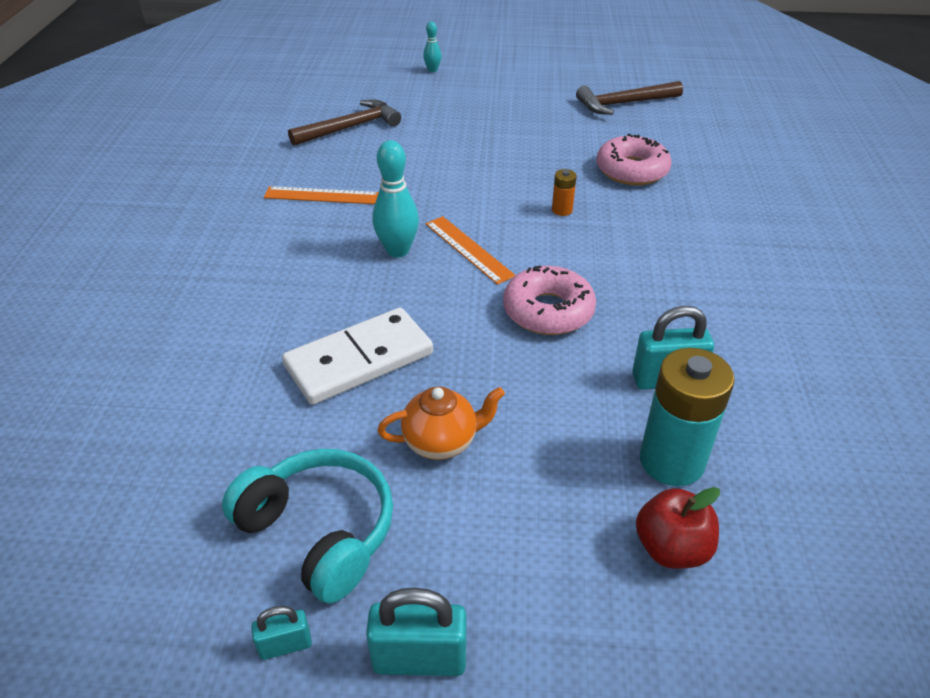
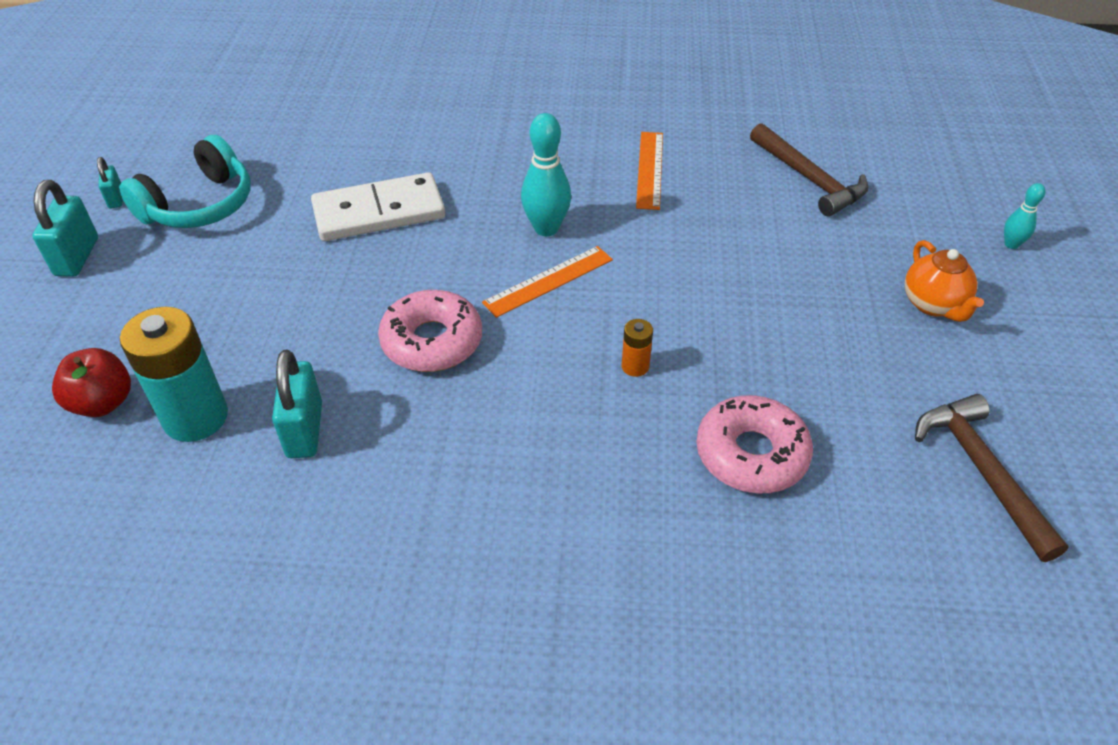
camera: 90 degrees right, 5 degrees up
(359, 360) = (379, 212): white domino -> white domino turned 75 degrees counterclockwise
(441, 442) = (266, 264): orange teapot -> orange teapot (933, 305)

